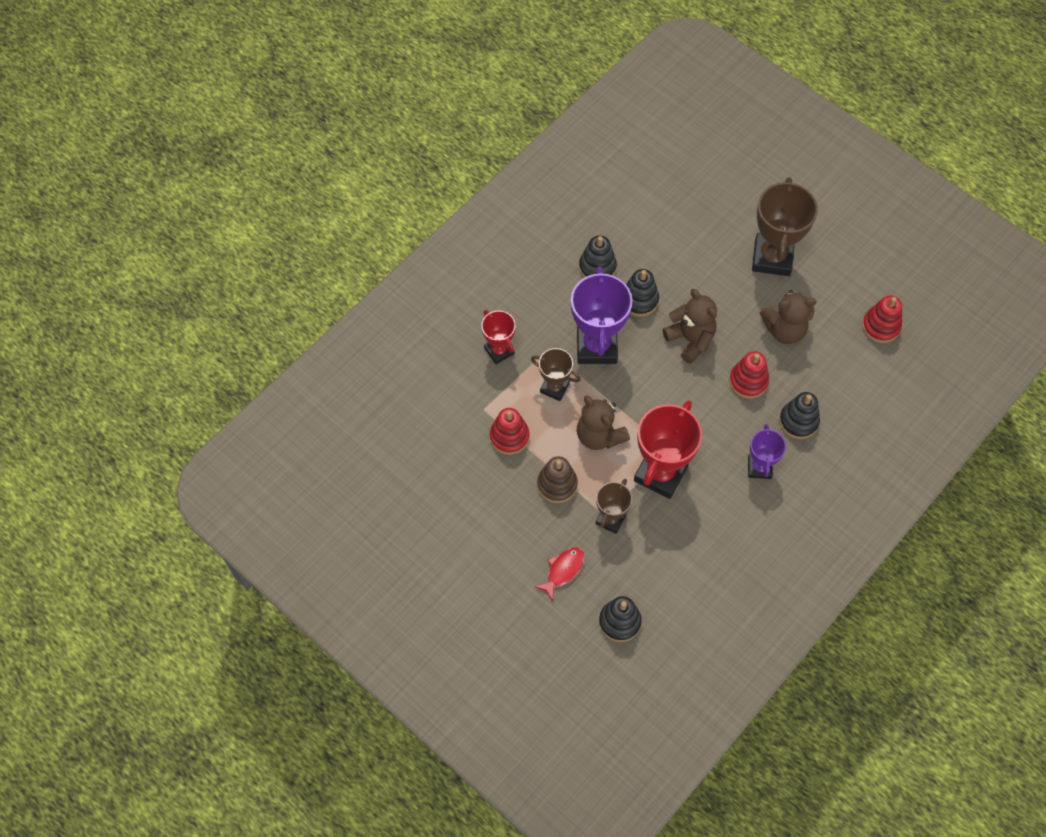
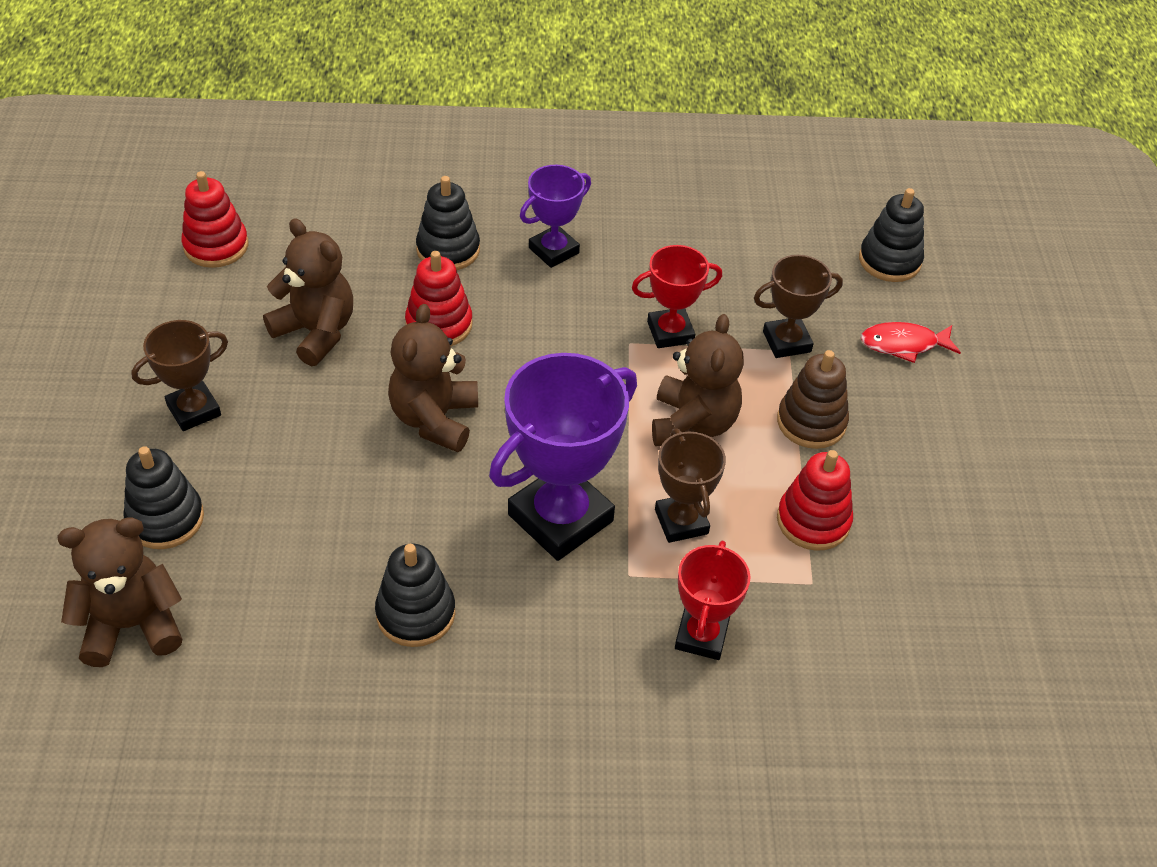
camera: 135 degrees left, 15 degrees down
(639, 300) = (425, 519): black stacking toy -> black stacking toy (165, 519)
(660, 473) = (670, 332): red trophy -> red trophy, size x0.57
(673, 180) = (132, 625): none -> brown teddy bear
(772, 258) = (194, 410): brown trophy -> brown trophy, size x0.57

